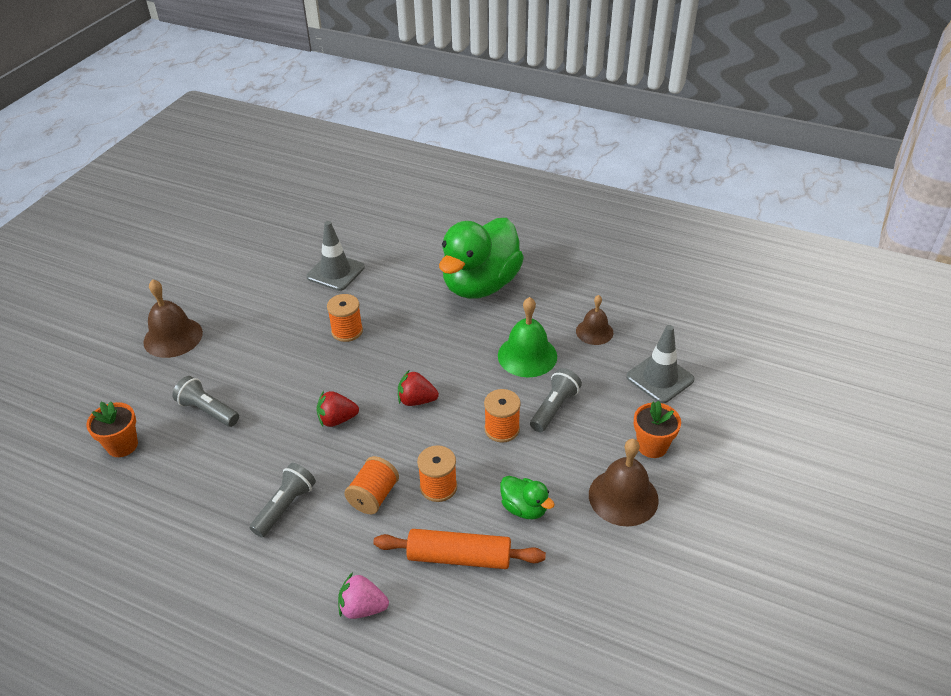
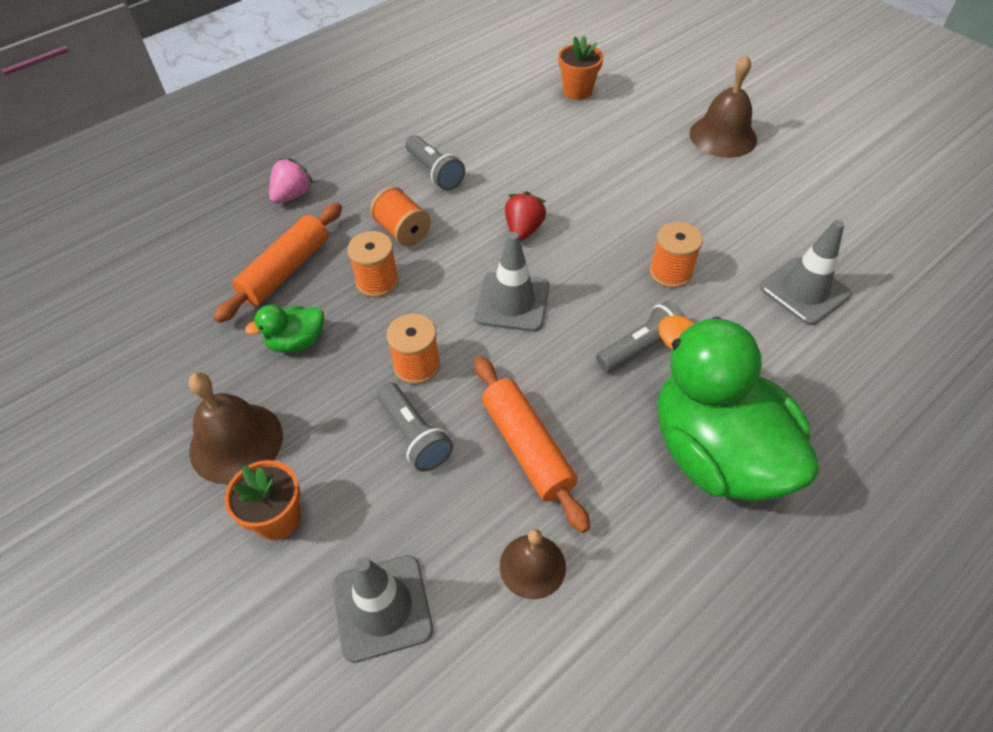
camera: 115 degrees right, 10 degrees up
(208, 411) = (592, 144): grey flashlight -> grey flashlight (641, 348)
(416, 400) = (512, 302): red strawberry -> grey traffic cone
(527, 355) = (527, 447): green bell -> orange rolling pin

